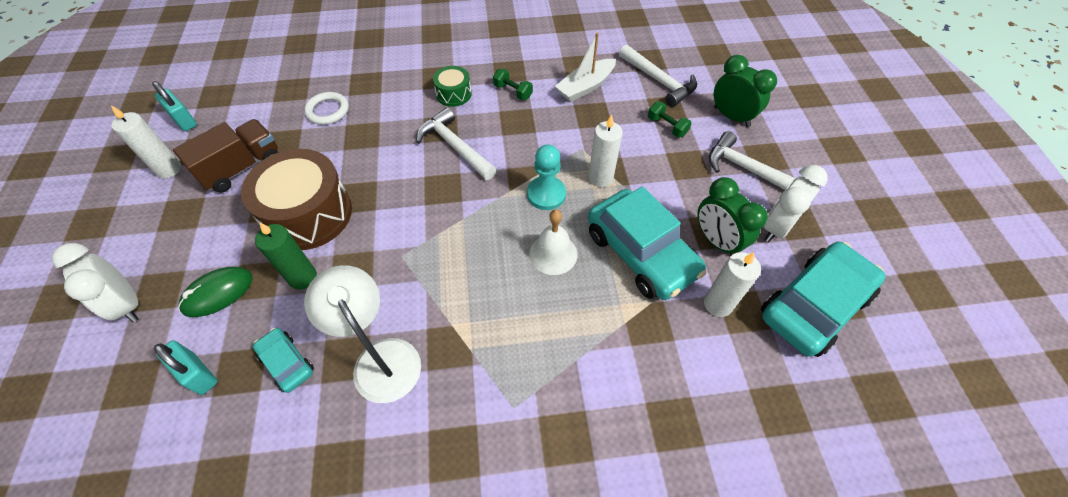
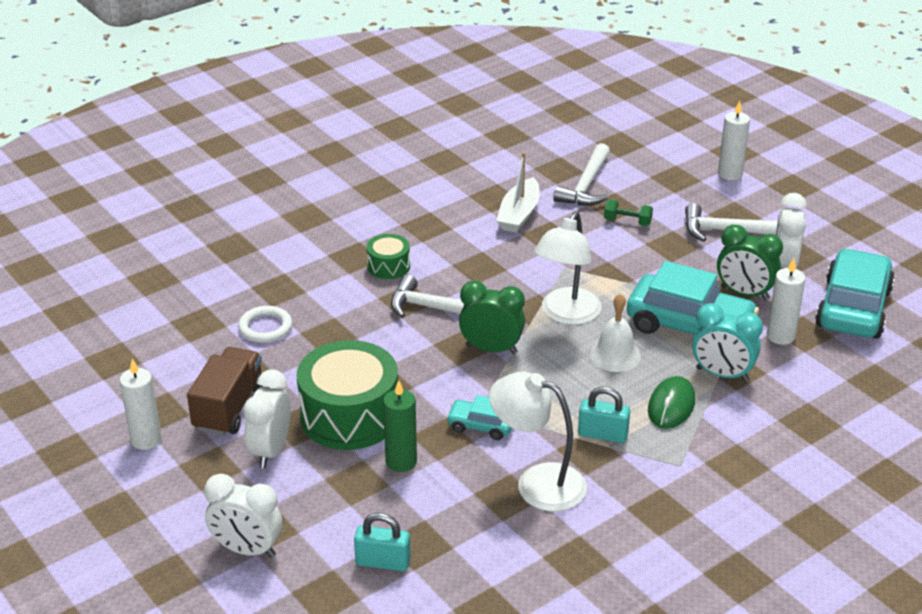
camera: 30 degrees left, 20 degrees down
(184, 120) = (104, 394): turquoise padlock -> turquoise padlock (602, 434)
(218, 293) = (330, 505): green mouse -> green mouse (671, 406)
(230, 219) = (271, 451): none -> white clock
(287, 363) = (457, 521): turquoise car -> turquoise car (481, 426)
(308, 214) = (349, 416): brown drum -> green drum
(513, 92) = (449, 243): green dumbbell -> none
(546, 194) = (566, 314): turquoise pawn -> white lamp
(600, 178) = (604, 284): white candle -> white candle (730, 174)
(630, 321) = (722, 374): none -> turquoise clock
(659, 81) = (586, 185): white hammer -> white hammer turned 90 degrees clockwise
(731, 117) = (679, 193): green clock -> green clock (491, 349)

